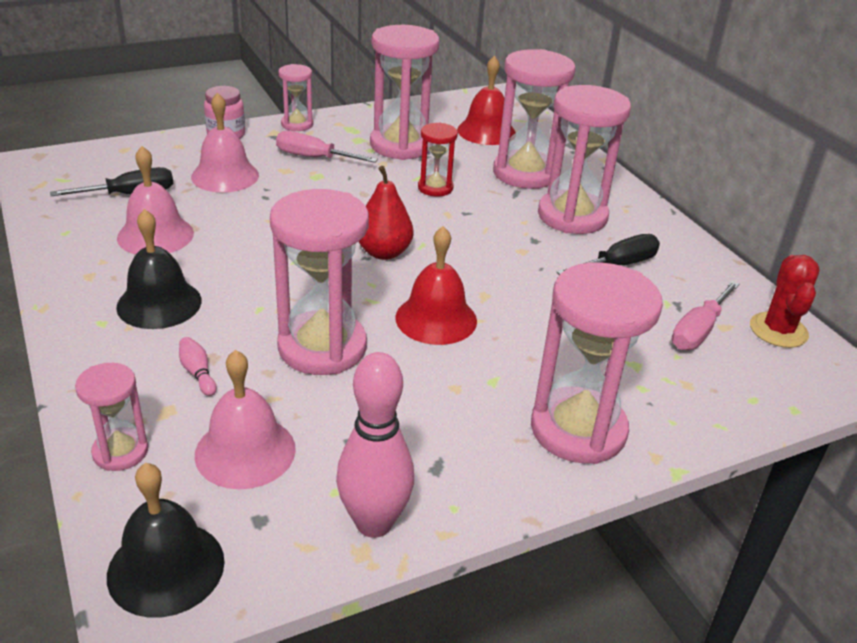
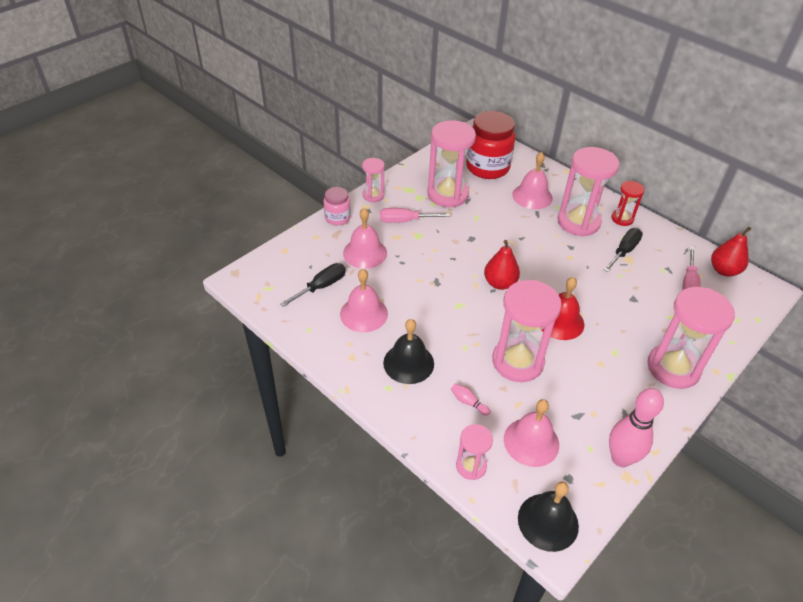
camera: 20 degrees left, 10 degrees up
(435, 188) = (491, 224): red hourglass -> red hourglass (622, 219)
(486, 131) = (487, 167): red bell -> red jar
(525, 173) = (532, 196): pink hourglass -> pink bell
(778, 330) = (724, 270): red cactus -> red pear

